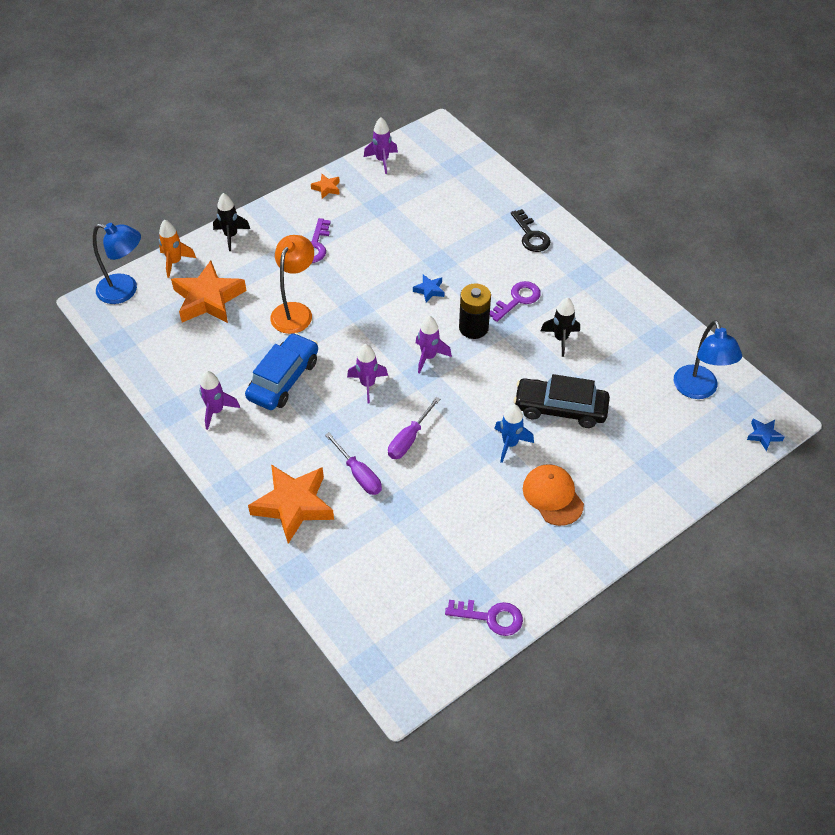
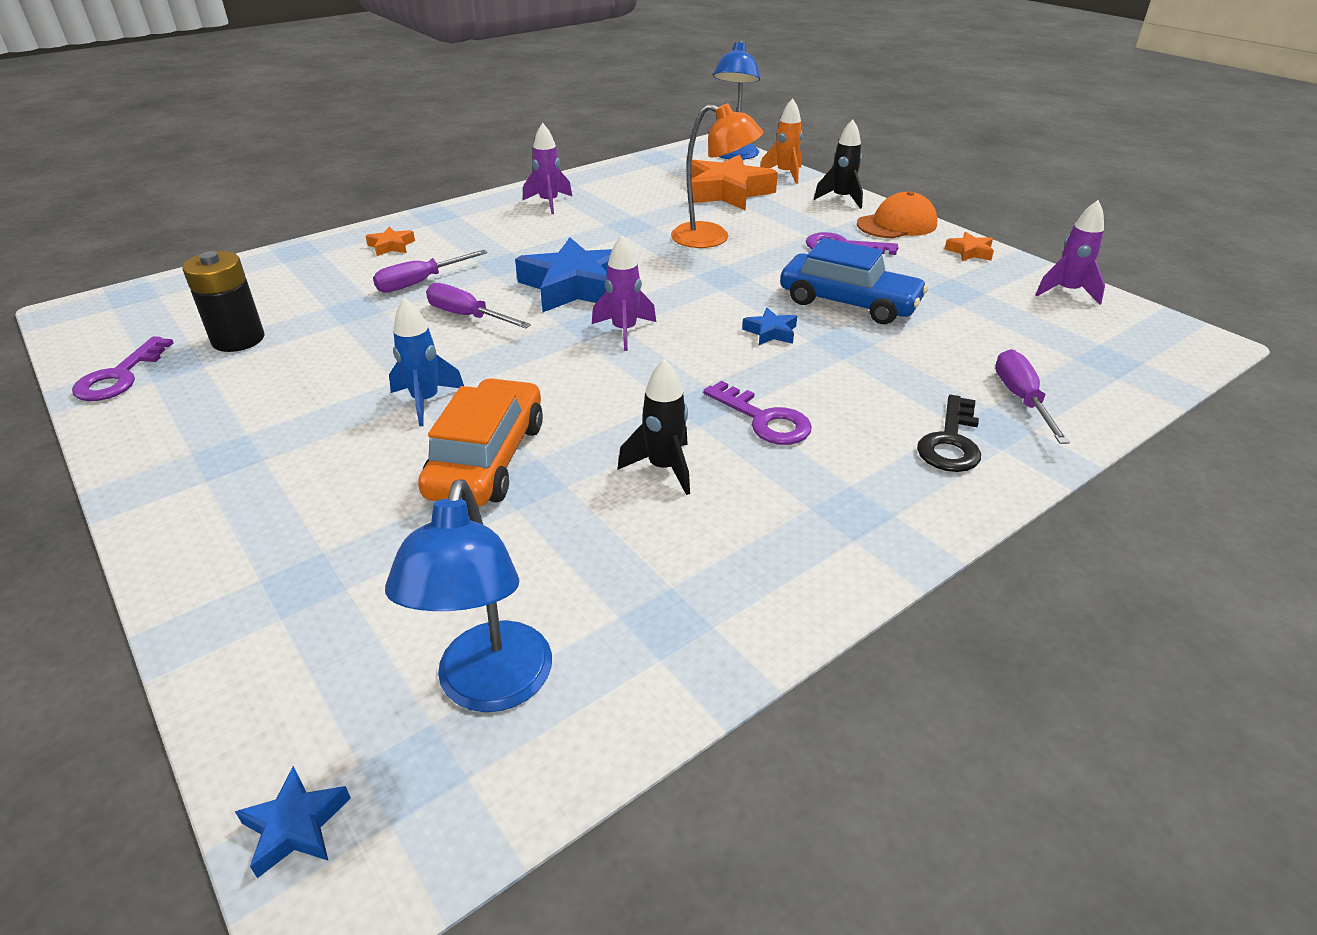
camera: 90 degrees right, 15 degrees down
(283, 379) = (592, 235): blue car -> blue car (849, 303)
(293, 505) = (391, 246): orange star -> orange star, size x0.44
(368, 384) = (575, 286): purple rocket -> blue star
(473, 328) = (688, 372): black battery -> black battery (238, 339)
(493, 204) = (1021, 399): none -> purple screwdriver
(531, 235) = (951, 442): black key -> black key turned 45 degrees counterclockwise
(552, 496) = (297, 442): orange cap -> orange cap (897, 224)
(560, 408) = (487, 459): black car -> orange car
(698, 390) = (490, 687): blue lamp -> blue lamp turned 75 degrees counterclockwise

